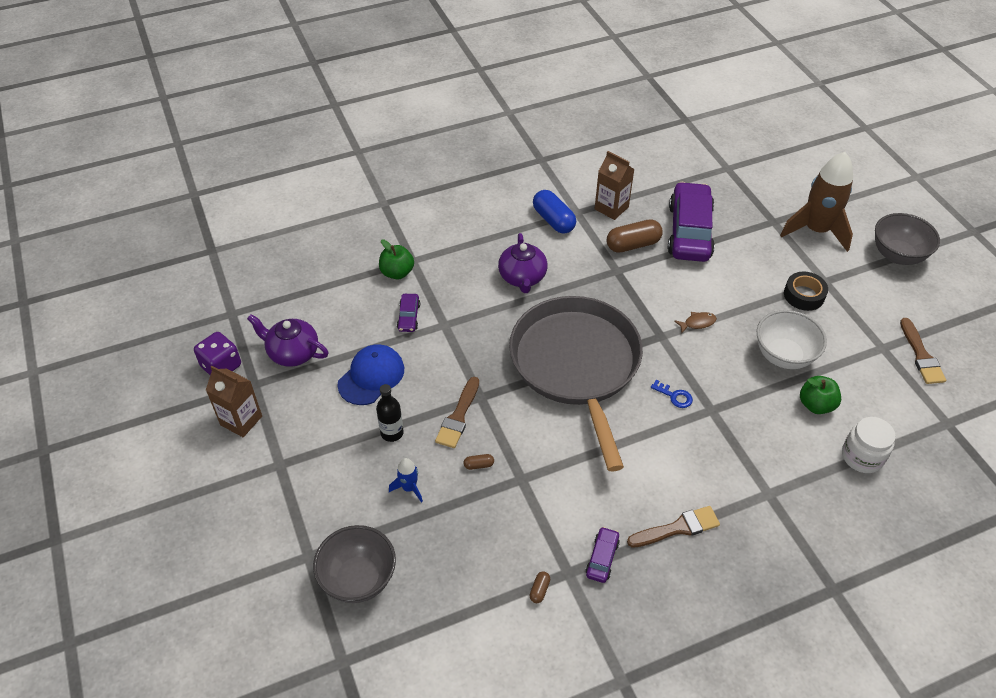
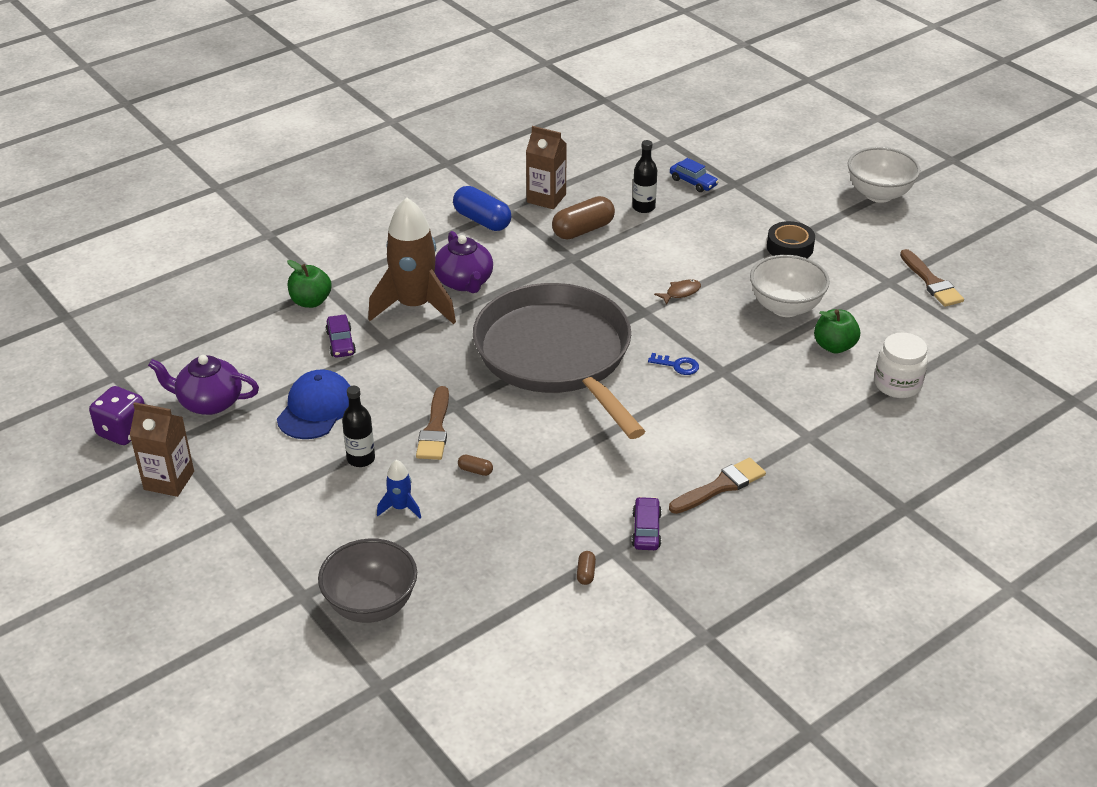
camera: 15 degrees left, 10 degrees down
(479, 465) = (475, 470): brown capsule -> brown capsule turned 45 degrees clockwise
(689, 231) = (643, 207): purple car -> black bottle
(738, 214) = (693, 182): none -> blue car
(816, 231) = (784, 185): brown rocket -> brown rocket (415, 306)
(897, 255) = (879, 194): grey bowl -> white bowl

